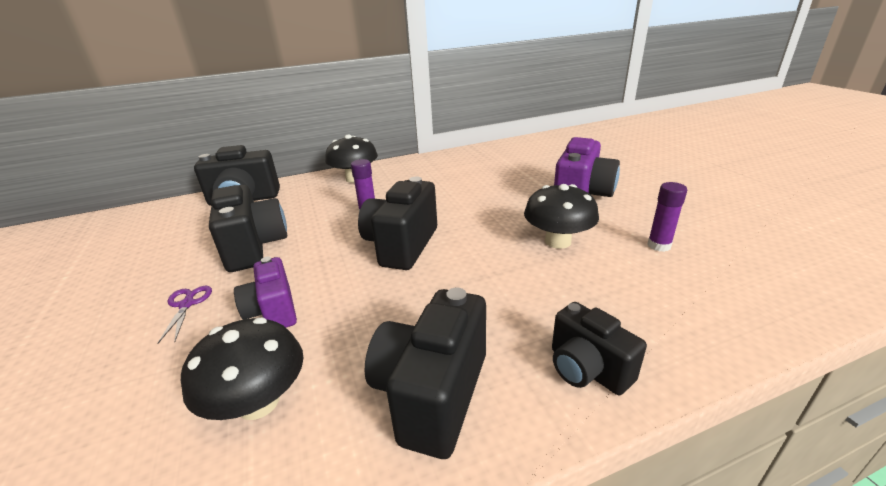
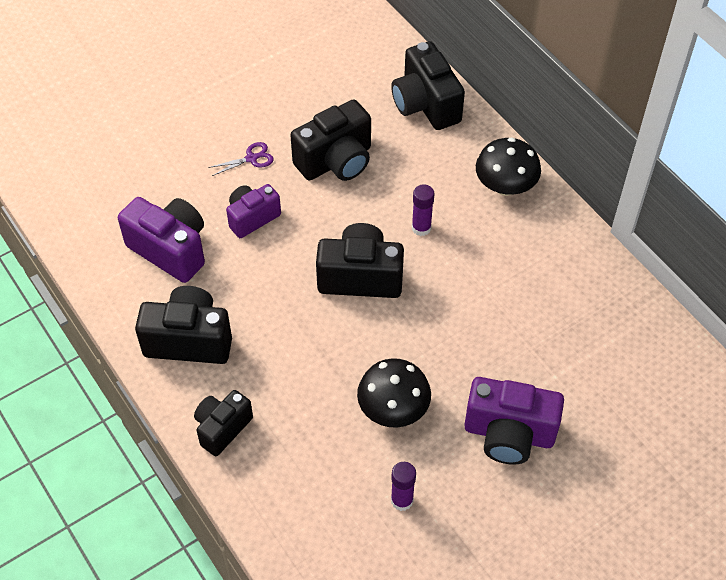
camera: 75 degrees right, 25 degrees up
(258, 402) = (170, 250): black mushroom -> purple camera

